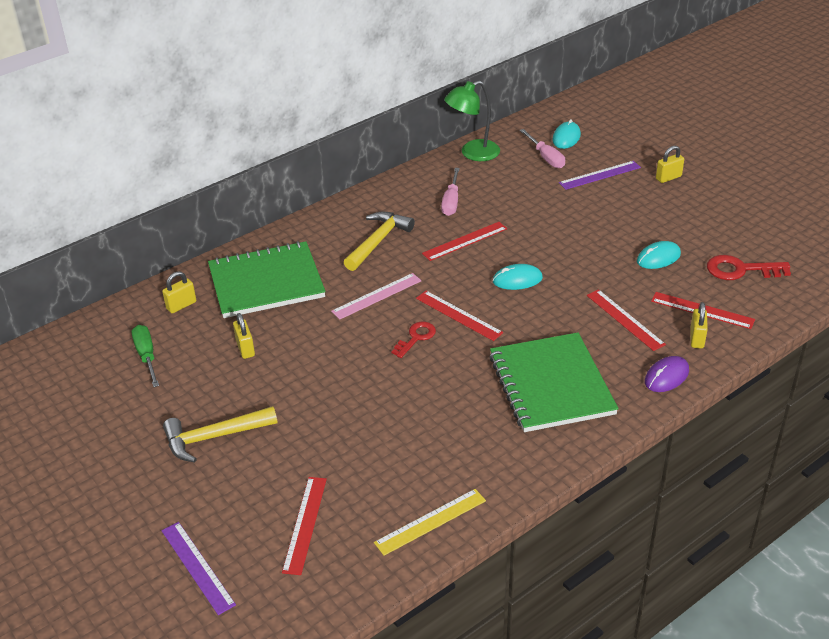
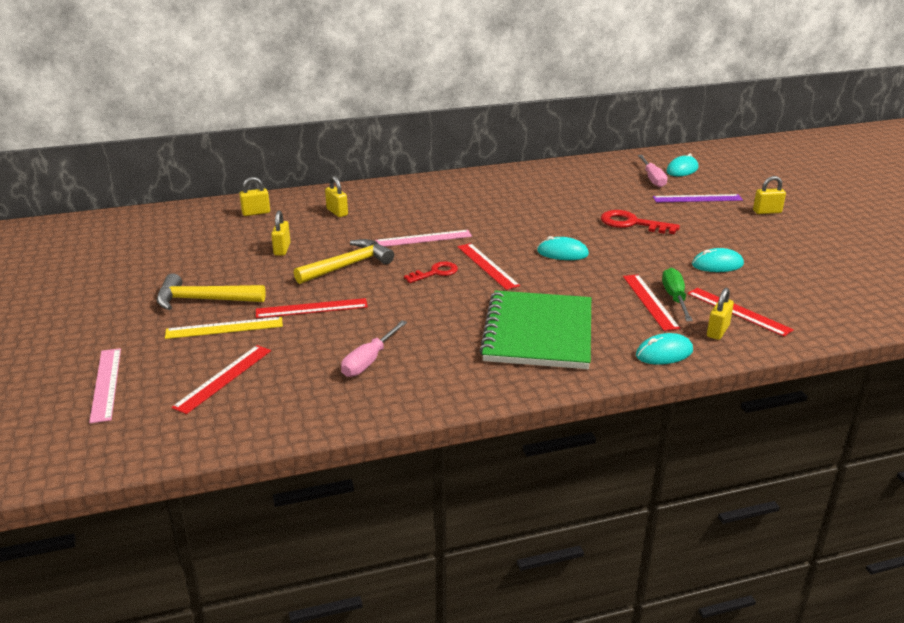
camera: 20 degrees right, 10 degrees down
(146, 356) = (199, 237): green screwdriver -> green screwdriver (675, 298)
(197, 567) = (106, 384): purple ruler -> pink ruler
(266, 282) = (337, 212): green notebook -> yellow padlock
(378, 241) = (454, 205): yellow hammer -> yellow hammer (348, 266)
(430, 521) = (338, 406): yellow ruler -> yellow ruler (224, 328)
(451, 202) = (541, 192): pink screwdriver -> pink screwdriver (369, 361)
(465, 241) = (533, 218): red ruler -> red ruler (311, 308)
(472, 153) = (585, 165): green lamp -> none
(666, 376) = (664, 353): purple mouse -> turquoise mouse
(740, 270) = (802, 290): red key -> red key (632, 223)

